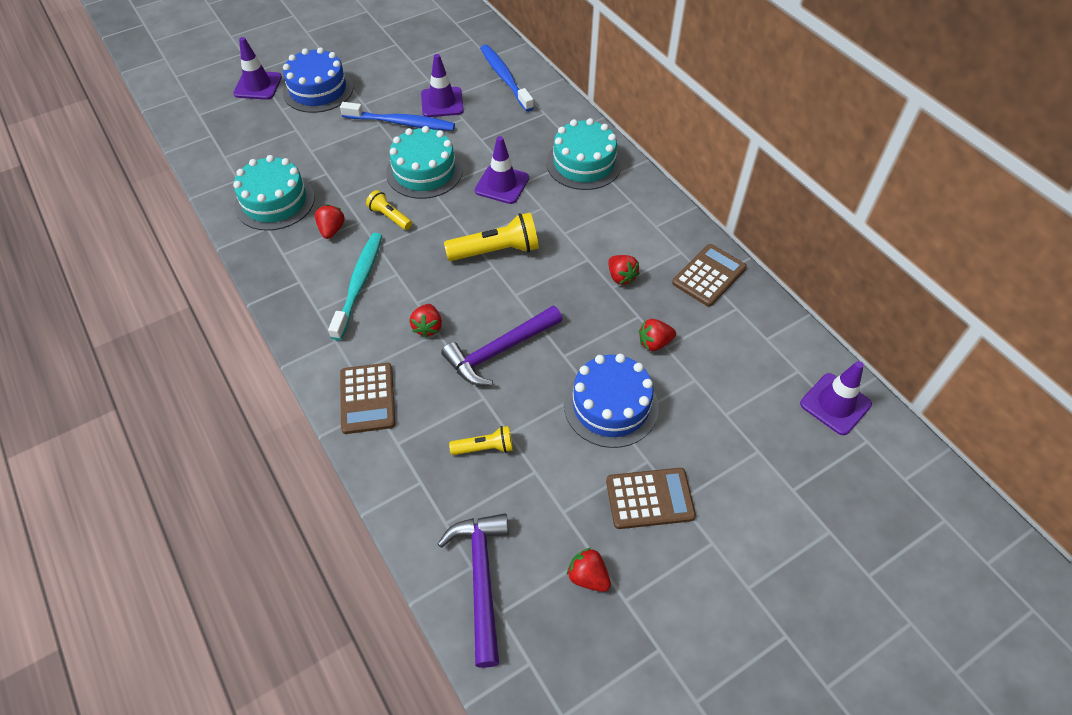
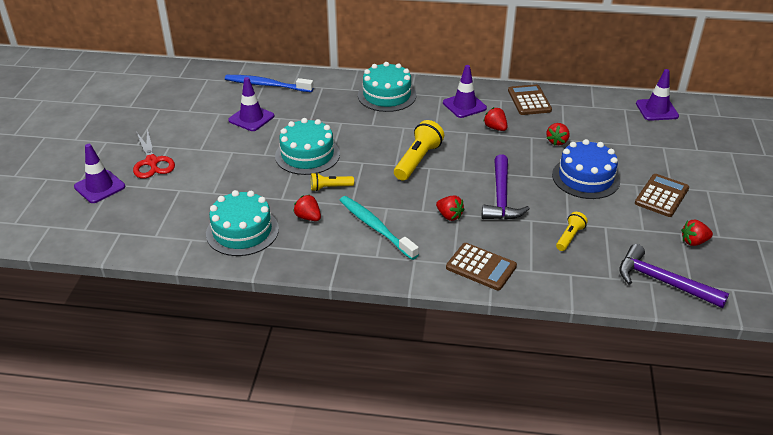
camera: 50 degrees left, 15 degrees down
(318, 90) = (152, 162): blue cake -> red scissors
(401, 123) = (245, 143): blue toothbrush -> none
(502, 184) = (363, 131): purple traffic cone -> purple traffic cone (464, 105)
(621, 277) = (495, 128): red strawberry -> red strawberry turned 135 degrees counterclockwise

